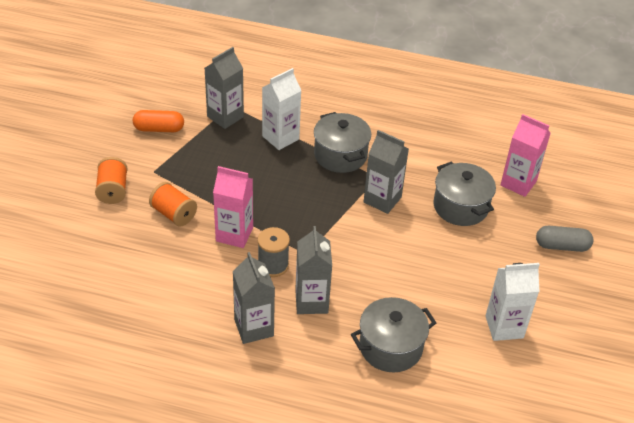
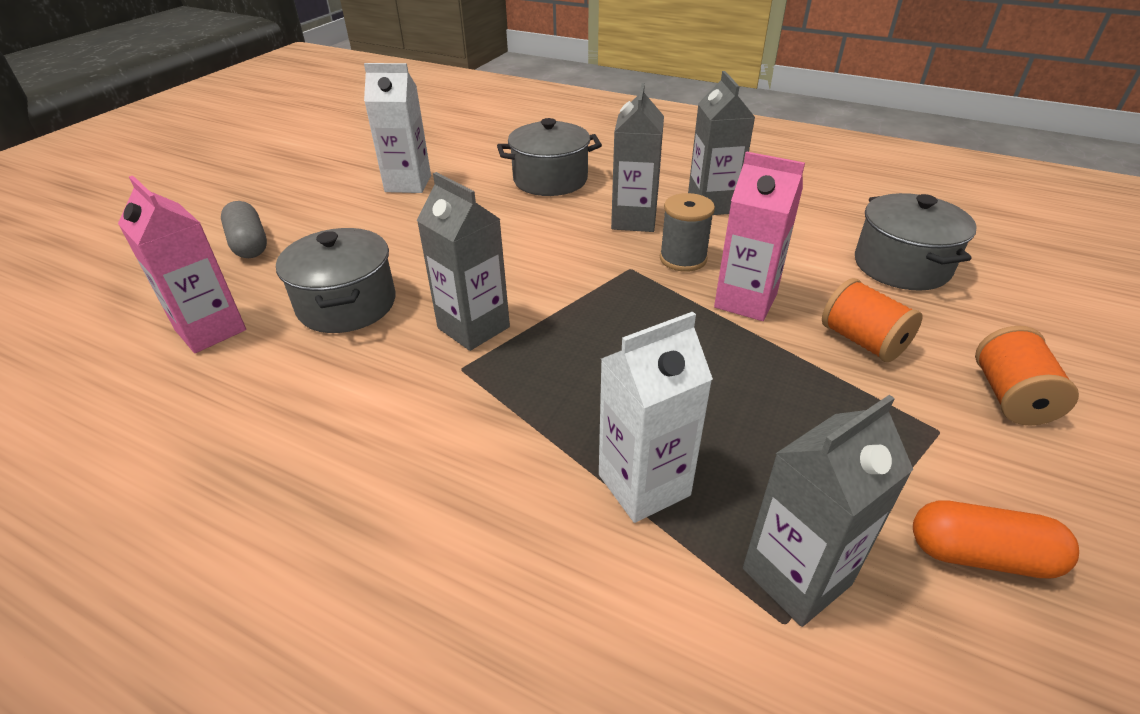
camera: 165 degrees left, 5 degrees down
(340, 155) = (514, 422): grey pot -> grey pot (901, 266)
(562, 246) = (249, 244): grey capsule -> grey capsule turned 45 degrees clockwise

